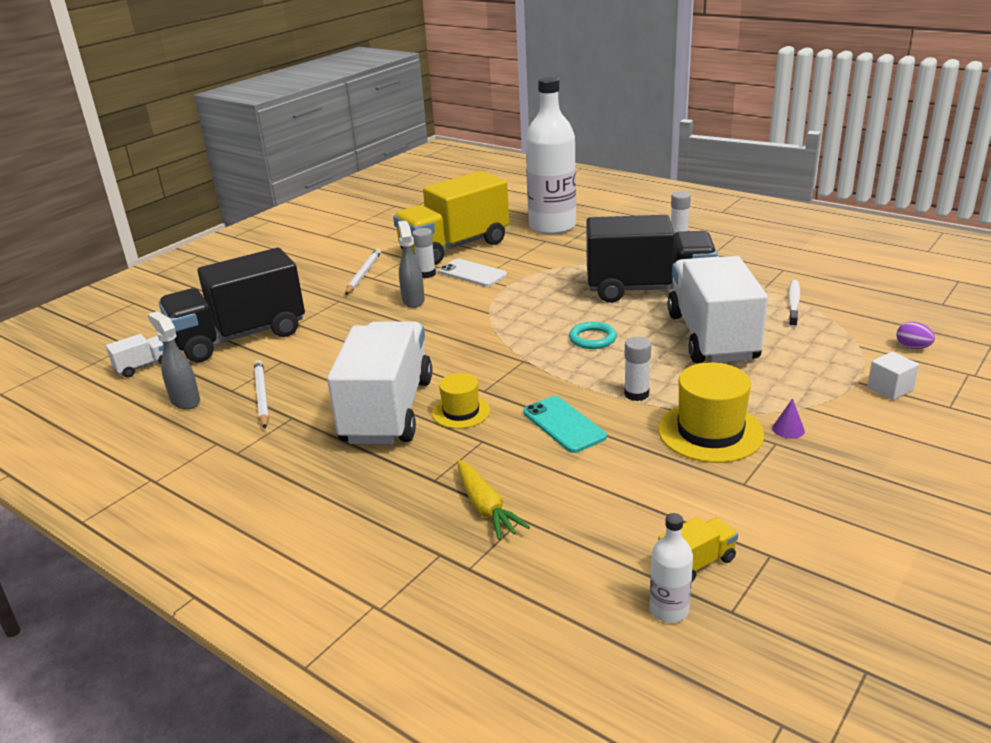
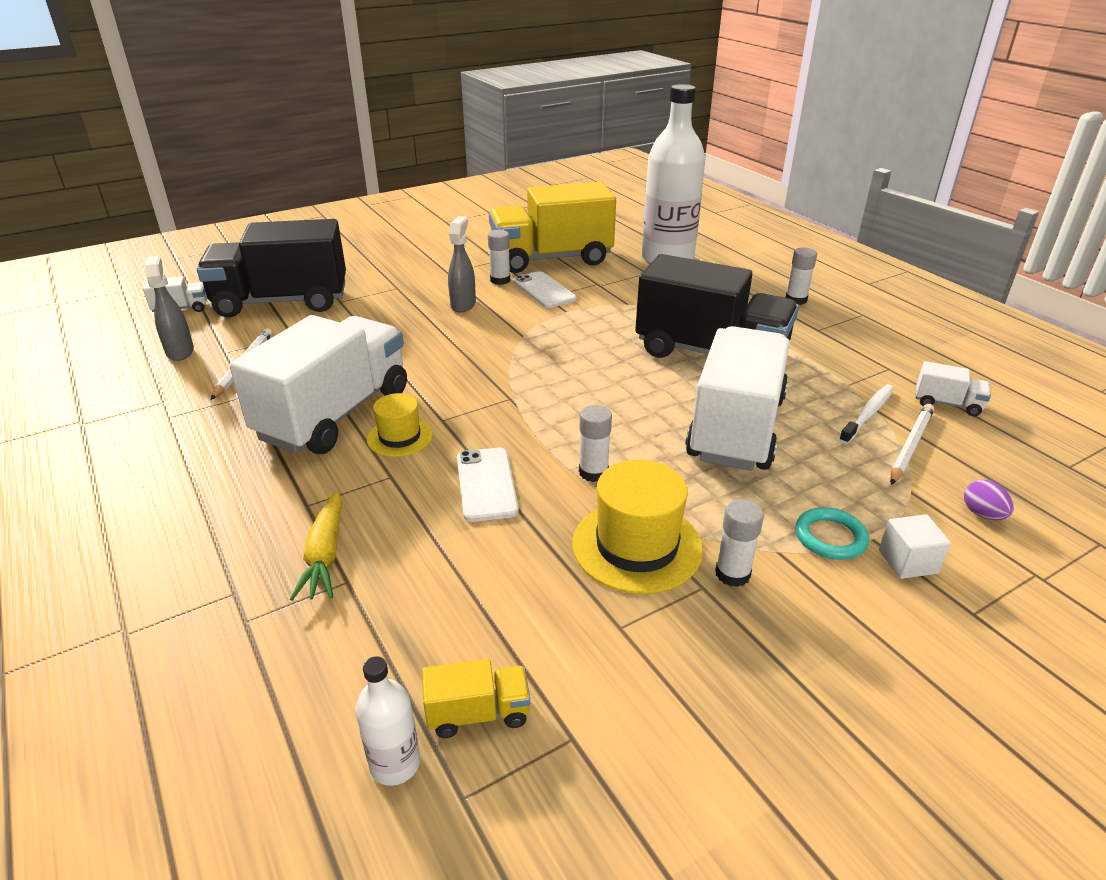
camera: 20 degrees right, 5 degrees up
(363, 274) = (443, 266): white pencil -> white pencil (910, 446)
(563, 424) = (486, 484): turquoise phone -> white phone
(592, 338) = (602, 393): turquoise ring -> turquoise ring (830, 537)
(788, 429) = (732, 574): purple cone -> white glue stick
(839, 284) = (947, 404): none -> white truck

